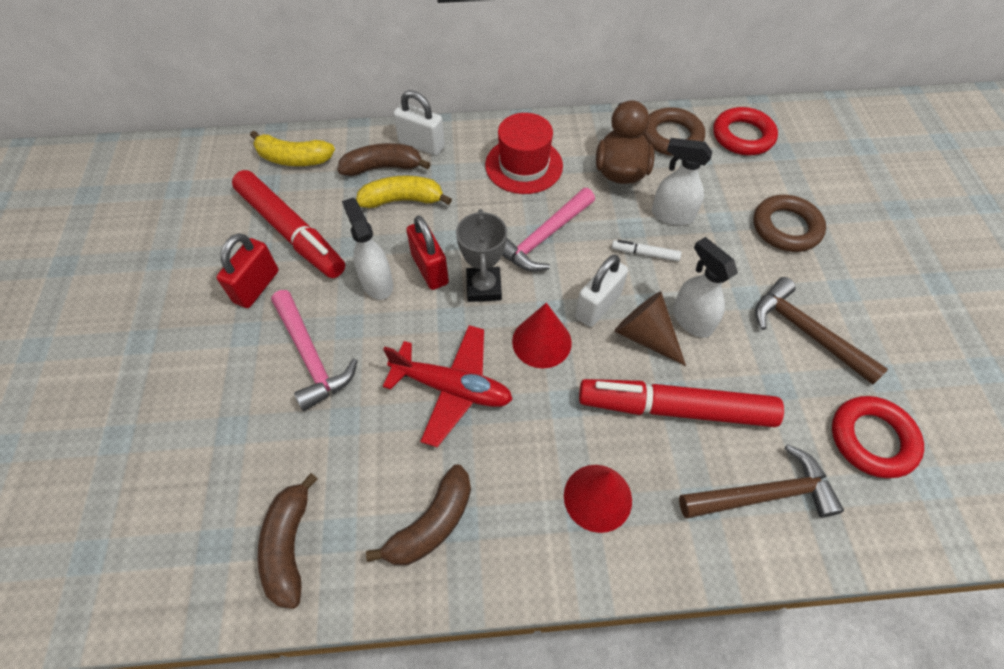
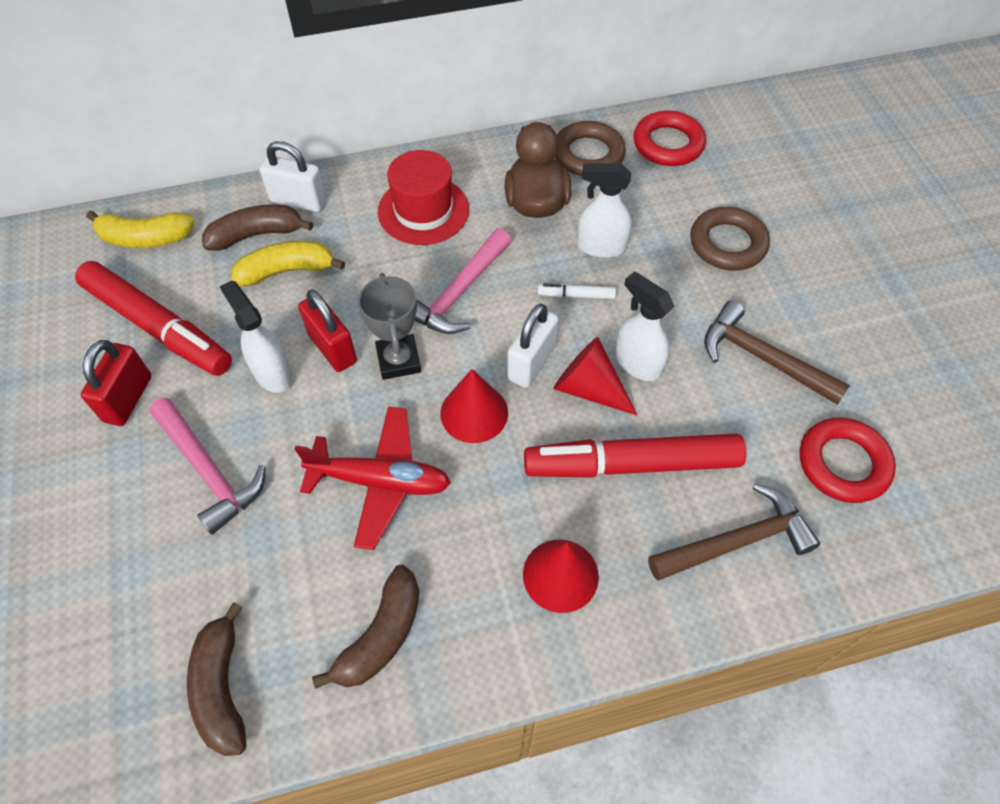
camera: 10 degrees left, 0 degrees up
(645, 335) = (588, 388): brown cone -> red cone

